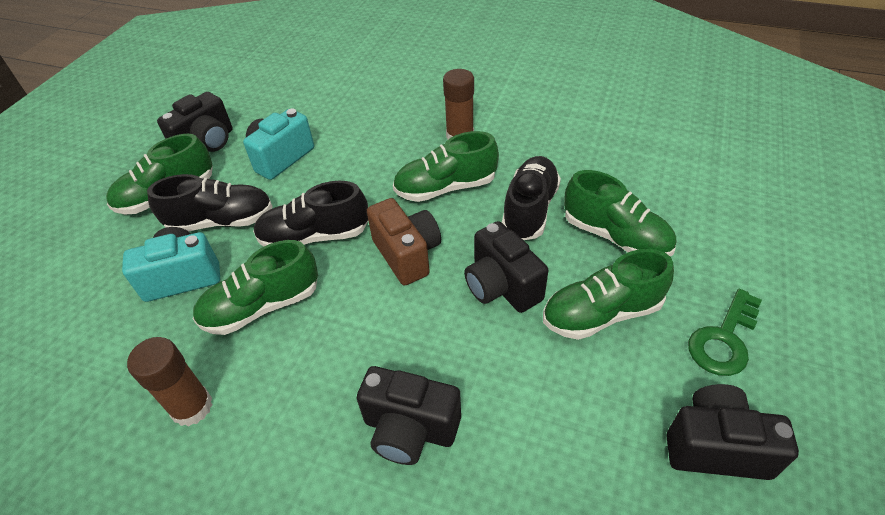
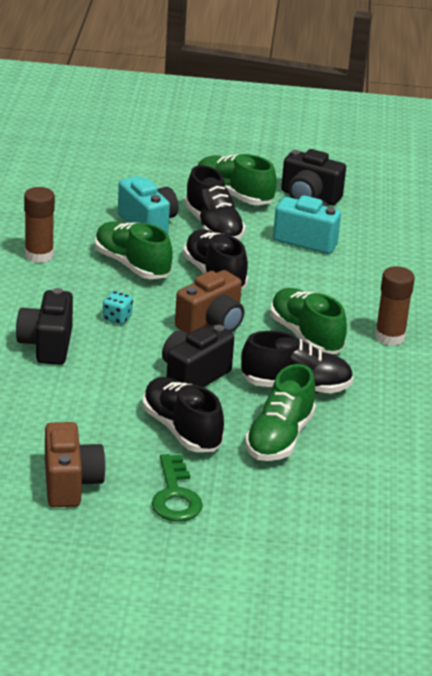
camera: 70 degrees right, 15 degrees down
(370, 339) = (117, 318): none -> turquoise dice
(601, 313) = (181, 430): green shoe -> black shoe
(715, 446) = (70, 484): black camera -> brown camera
(724, 339) = (175, 496): green key -> green key turned 120 degrees counterclockwise

